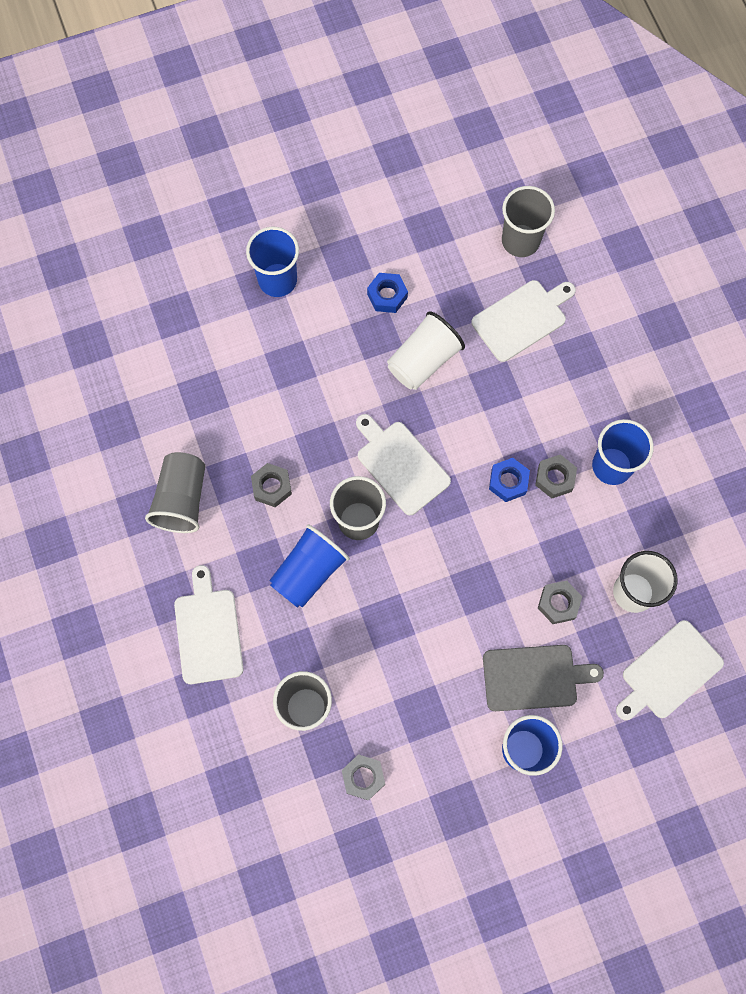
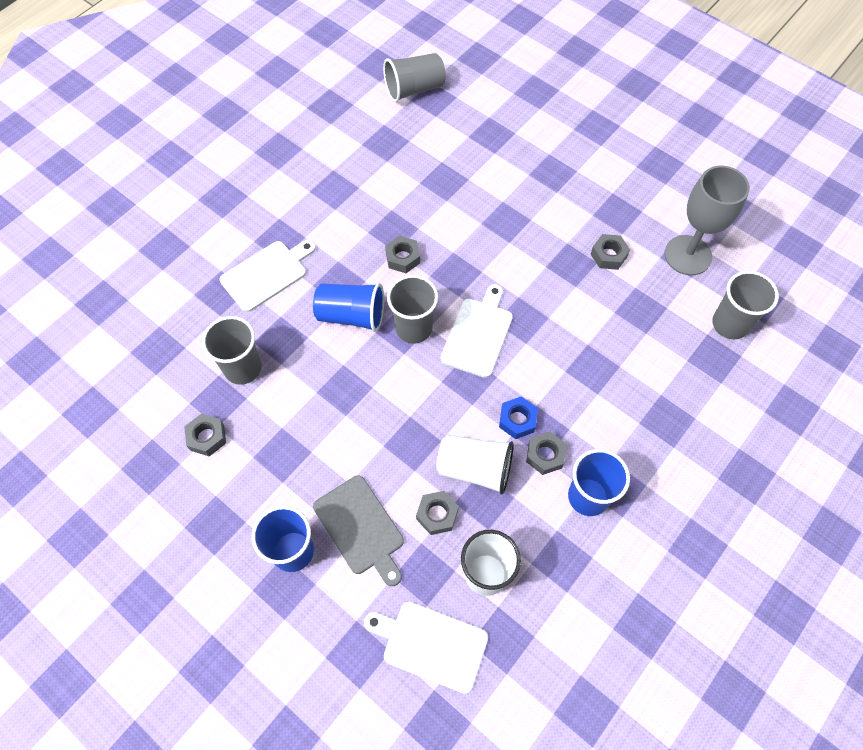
camera: 60 degrees right, 10 degrees down
(182, 499) = (357, 208): grey cup -> grey cup (414, 89)
(277, 280) = (565, 180): blue cup -> none
(387, 296) = (608, 255): blue nut -> grey nut
(423, 360) = (575, 306): white cup -> white cup (475, 469)
(430, 227) = (688, 255): none -> grey goblet
(522, 318) = (664, 359): white cutting board -> none

